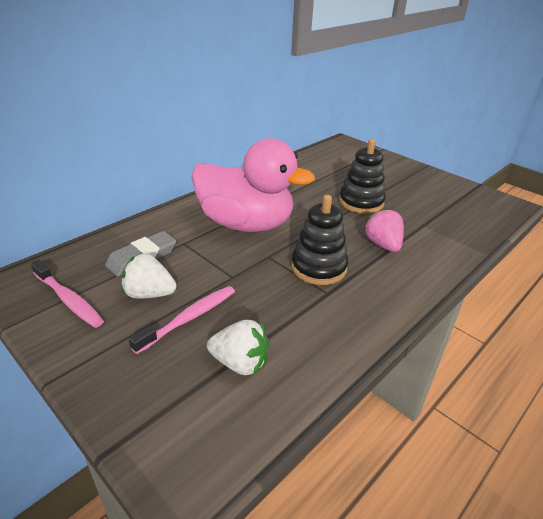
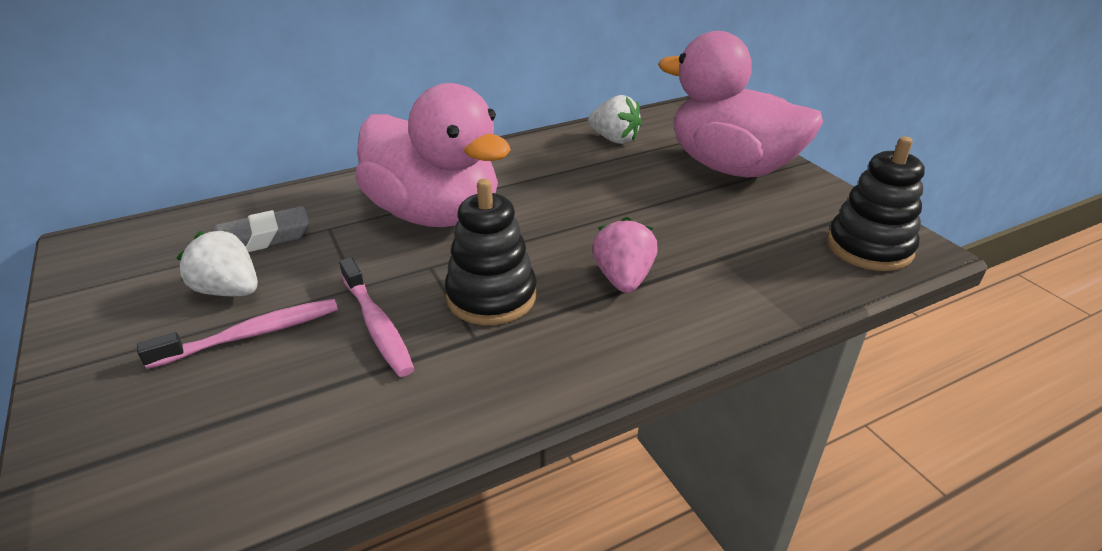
camera: 20 degrees right, 0 degrees up
(69, 300) = (128, 279): pink toothbrush -> pink toothbrush (377, 325)
(240, 363) = (267, 413): white strawberry -> white strawberry (614, 139)
(361, 202) = (640, 206): black stacking toy -> black stacking toy (869, 247)
(392, 173) = (731, 167): none -> pink duck

